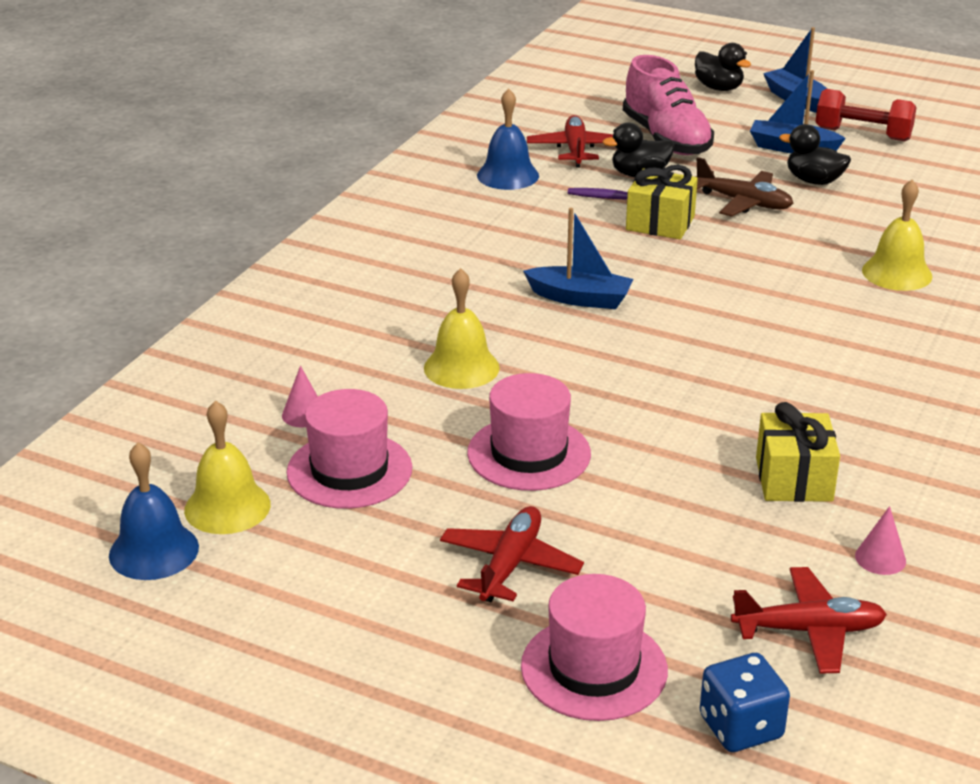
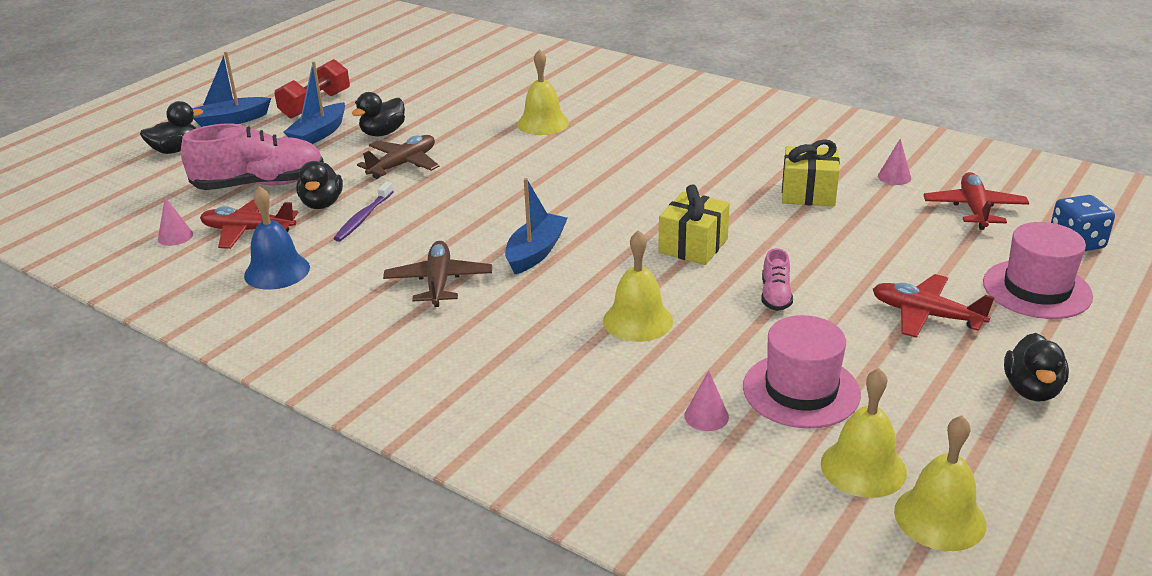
camera: 80 degrees left, 0 degrees up
(154, 551) = (940, 517): blue bell -> yellow bell
(364, 636) = (1031, 390): none -> black duck
(508, 253) = (439, 282): none -> brown plane
(529, 453) = (775, 296): pink hat -> pink shoe
(554, 121) = (175, 236): none -> pink cone
(660, 223) = (419, 203): yellow gift -> yellow gift (693, 246)

